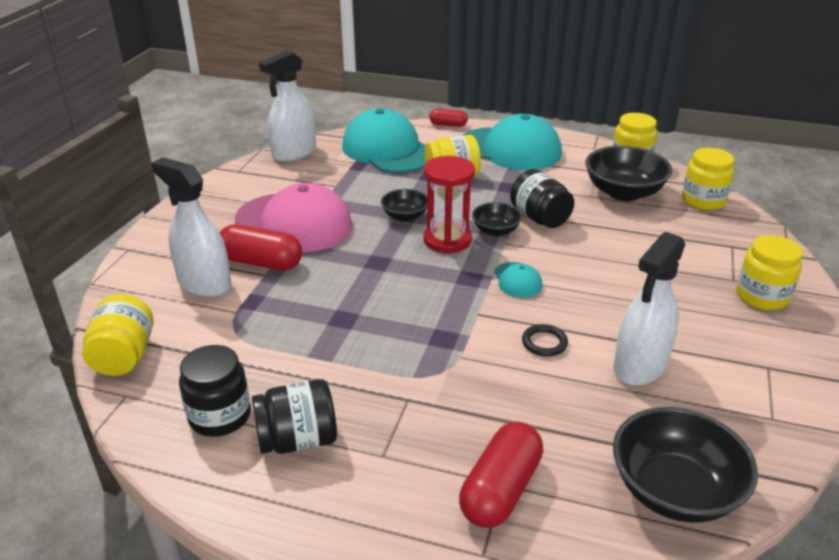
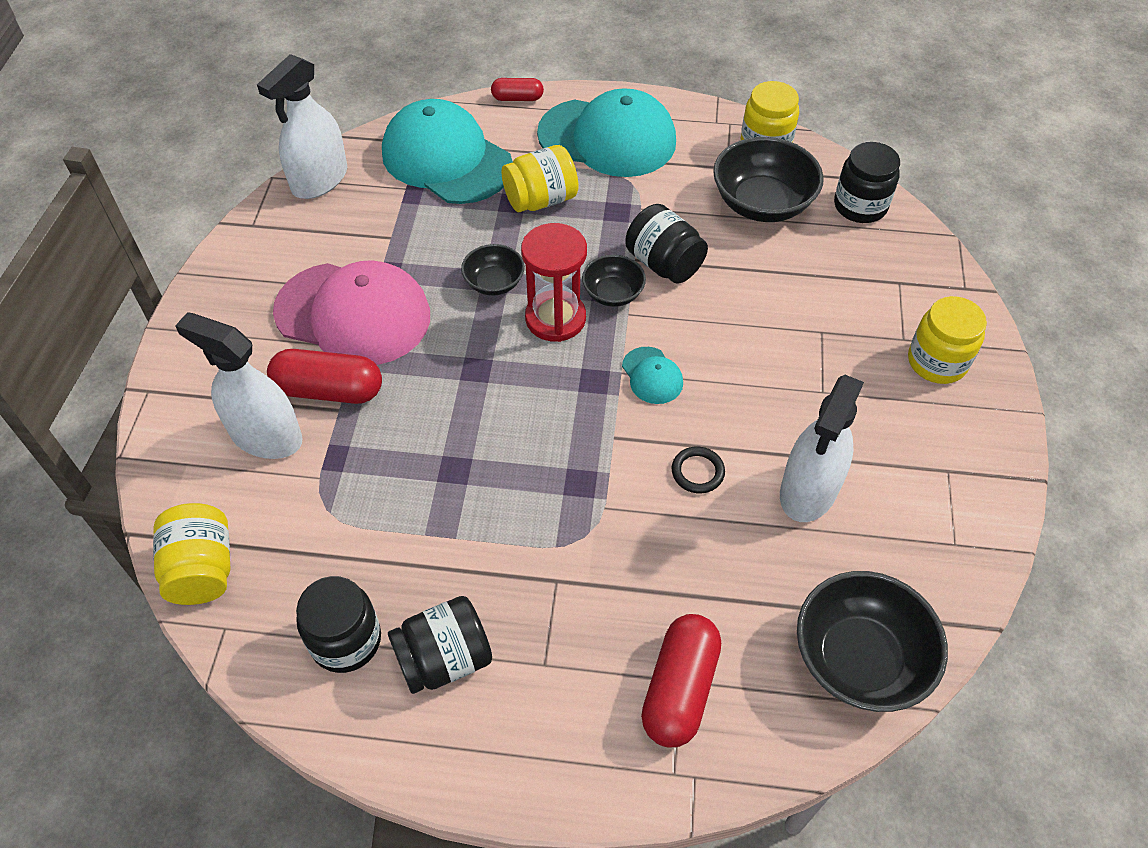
camera: 10 degrees left, 20 degrees up
(703, 200) = (860, 206): yellow jar -> black jar

